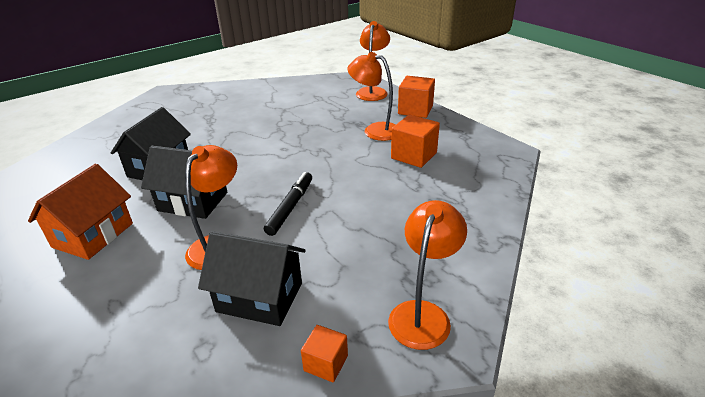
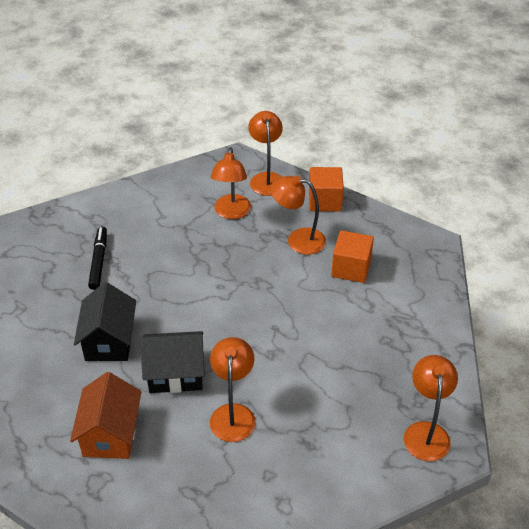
camera: 20 degrees left, 10 degrees up
(260, 297) = (299, 452): black house -> none
(290, 207) = (270, 358): black marker -> black marker (99, 261)
(326, 363) = (377, 489): orange cube -> none
(329, 106) = (231, 213): none -> orange lamp

